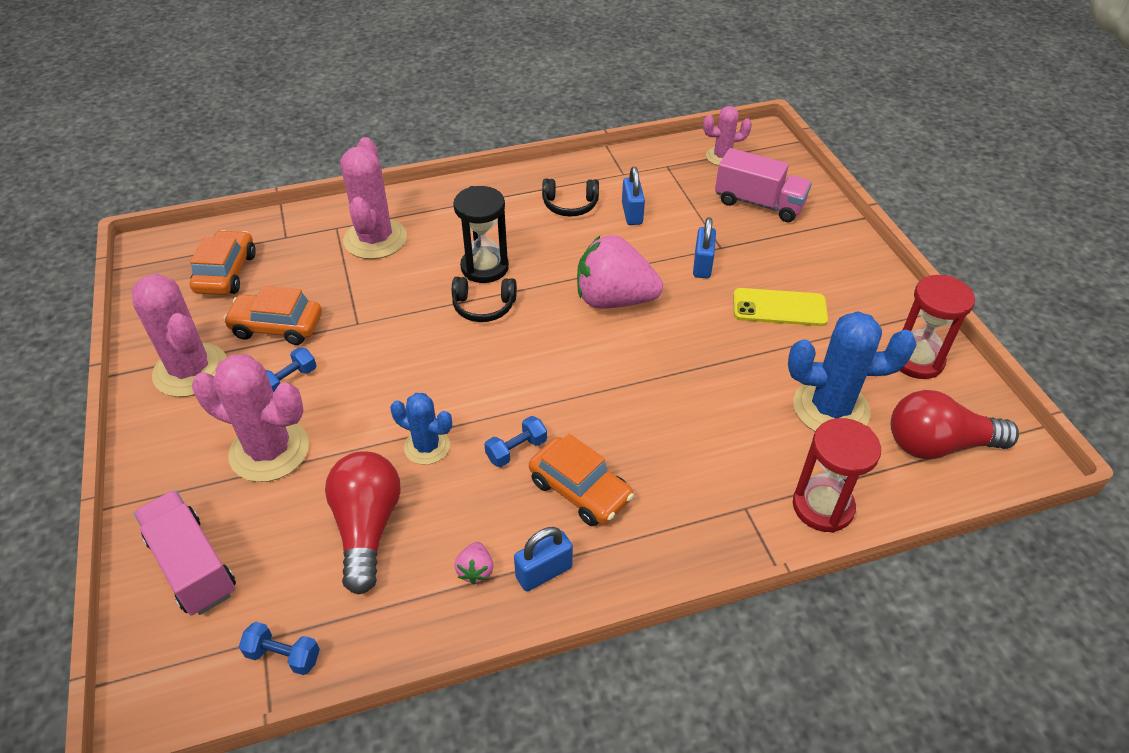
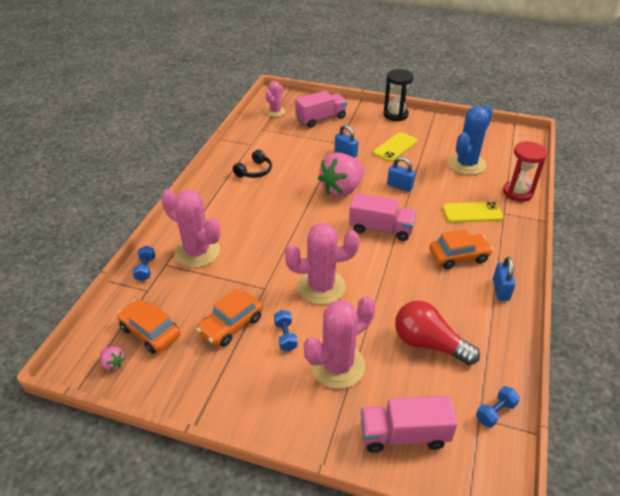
camera: 55 degrees left, 5 degrees down
(191, 370) = (230, 382): pink cactus -> pink cactus (321, 287)
(427, 446) = (388, 297): blue cactus -> none
(476, 570) = (484, 313): pink strawberry -> pink strawberry (113, 364)
(483, 307) = (302, 234): black headphones -> none
(484, 267) = (270, 221): black hourglass -> black hourglass (395, 115)
(516, 450) = (416, 266): blue dumbbell -> blue dumbbell (145, 269)
(565, 377) = (381, 229): none -> pink truck
(632, 214) = (285, 156): blue padlock -> blue padlock (399, 186)
(704, 466) = (472, 213): none -> yellow phone
(916, 360) = (457, 131): red hourglass -> none
(938, 444) = (506, 149): red light bulb -> none

